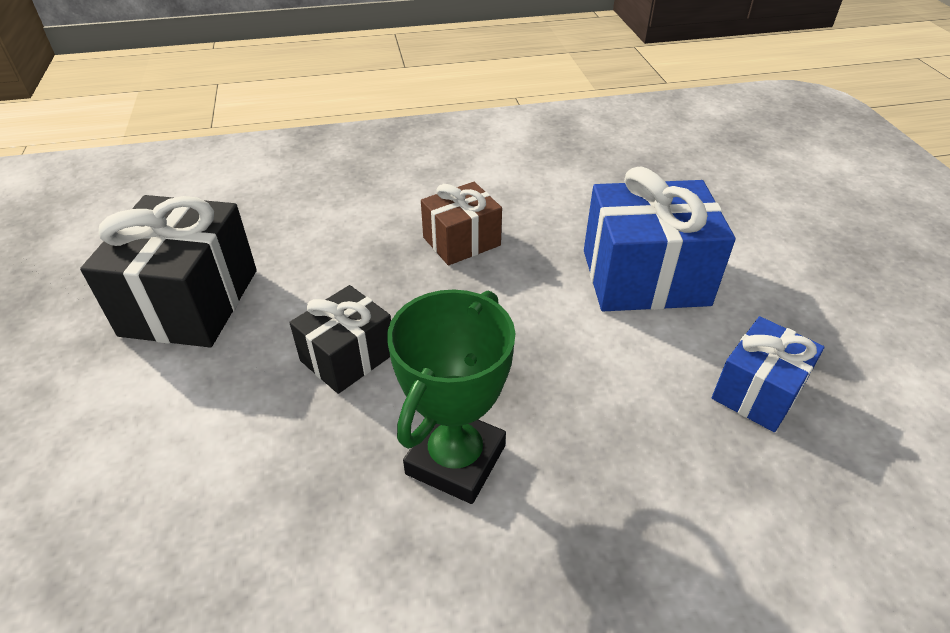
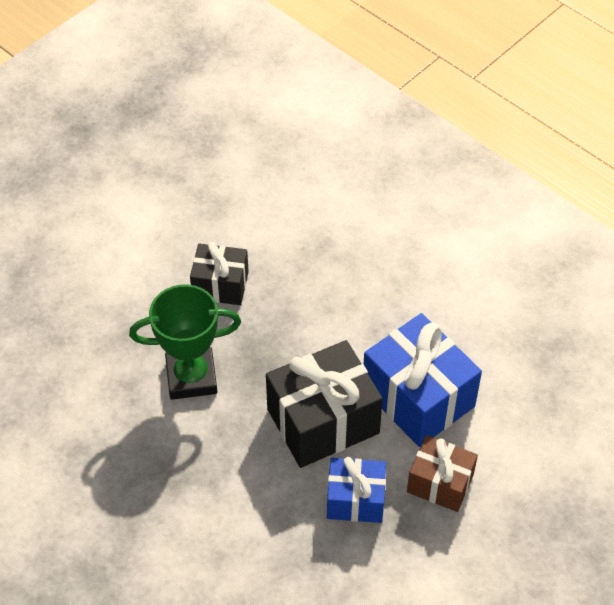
camera: 55 degrees right, 10 degrees up
(190, 302) = (200, 184): black gift -> black gift (323, 421)
(461, 241) = (367, 277): brown gift -> brown gift (440, 483)

